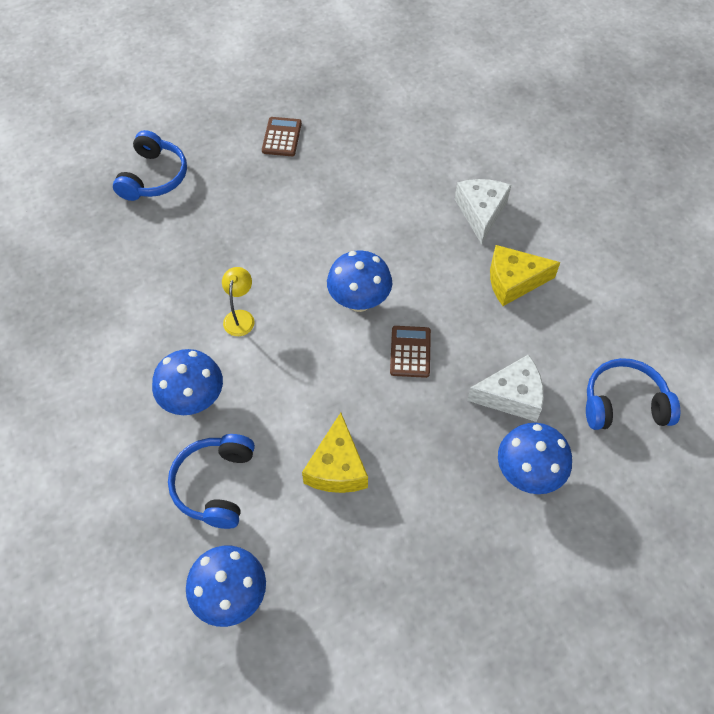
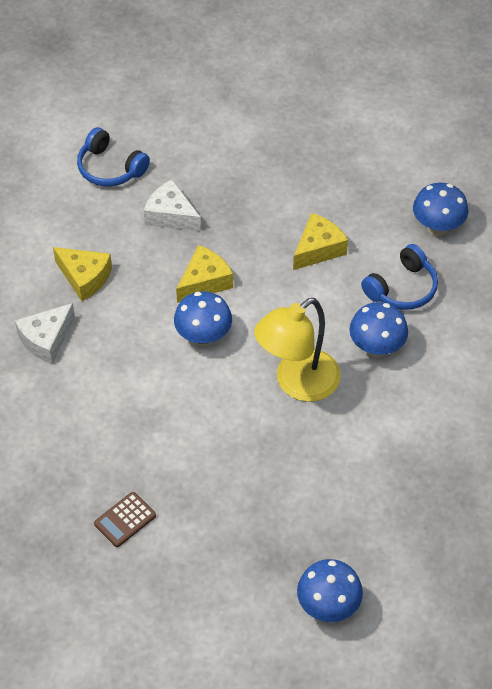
camera: 140 degrees left, 5 degrees down
(154, 177) = (266, 558): blue headphones -> none
(240, 317) = (297, 383): yellow lamp -> yellow lamp, size x2.24
(410, 352) = (204, 281): brown calculator -> yellow cheese
(527, 473) = (209, 174): blue mushroom -> blue mushroom (328, 606)

